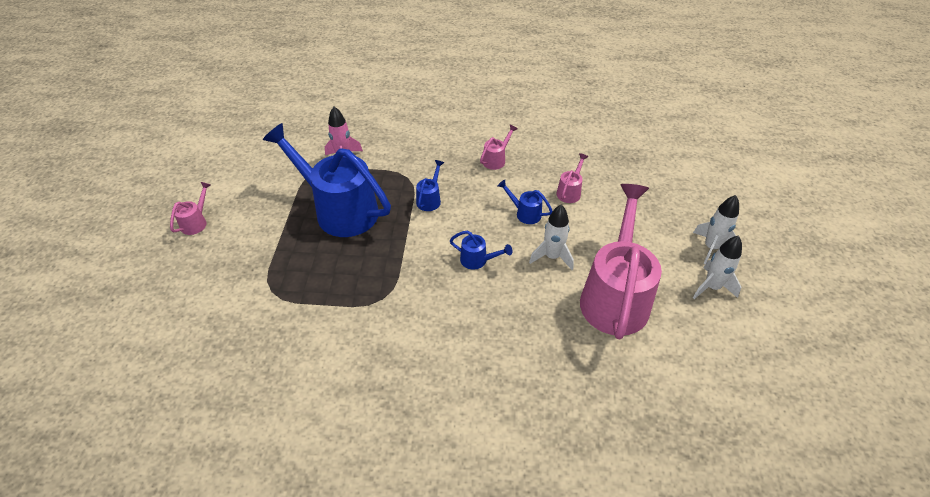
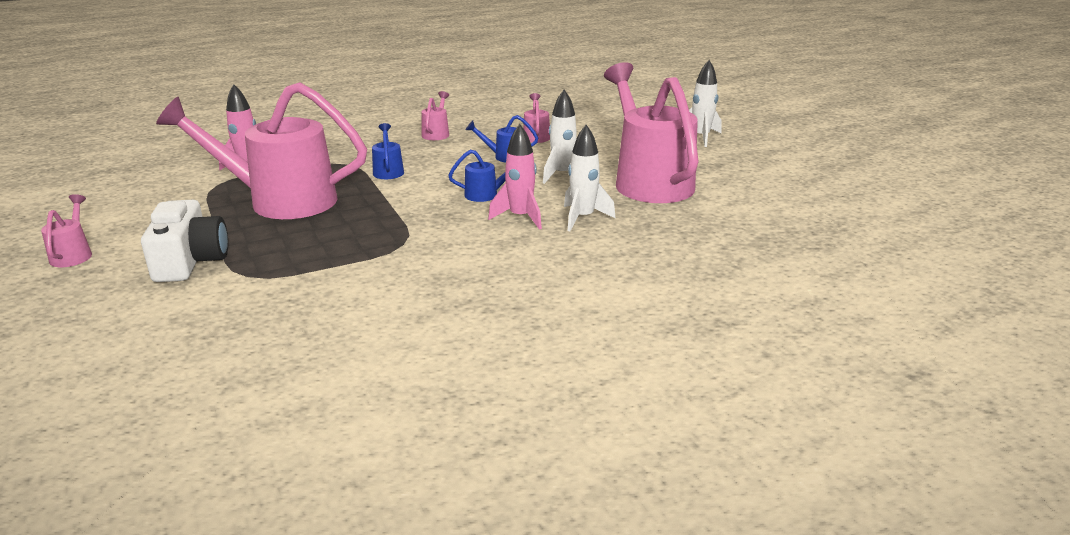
camera: 30 degrees left, 20 degrees down
(250, 259) = (190, 261): none -> white camera
(339, 210) = (281, 201): blue watering can -> pink watering can
(481, 302) = (520, 217): none -> pink rocket
(711, 287) = (726, 156): white rocket -> white rocket (583, 218)

